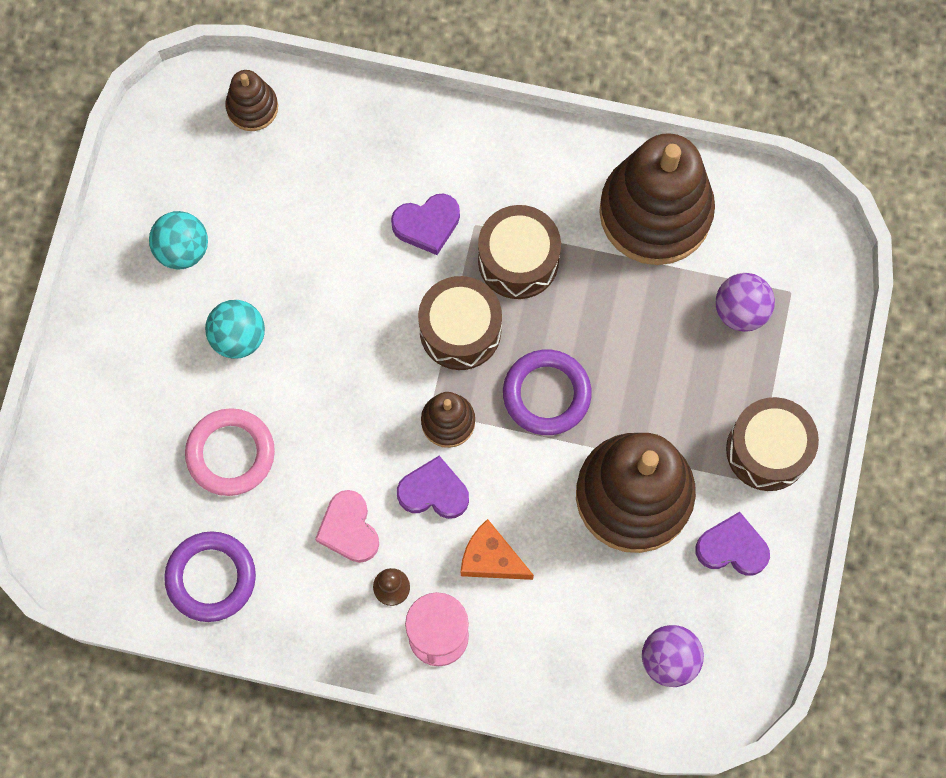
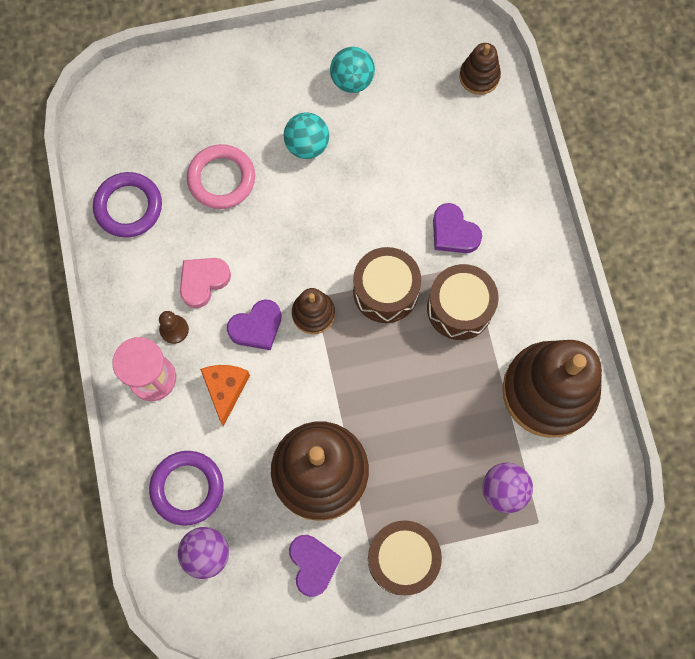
camera: 65 degrees right, 0 degrees up
(433, 492) = (256, 327): purple heart -> purple heart turned 75 degrees clockwise
(546, 394) = (367, 374): purple ring -> purple ring (187, 488)

